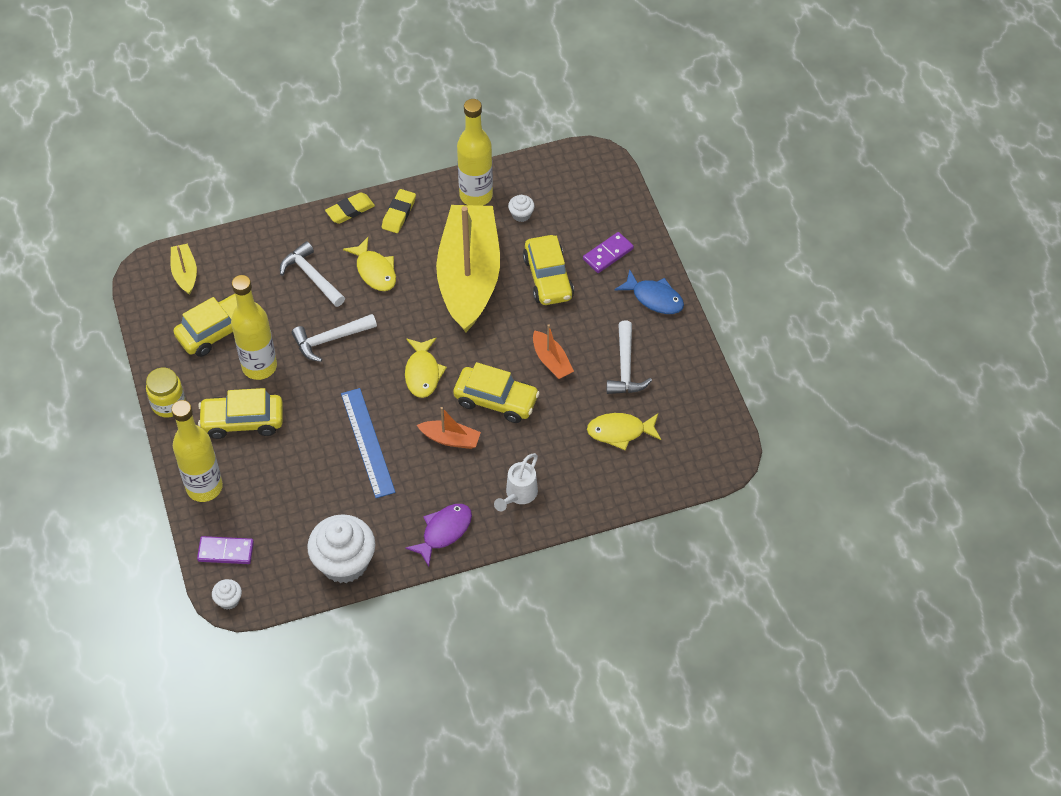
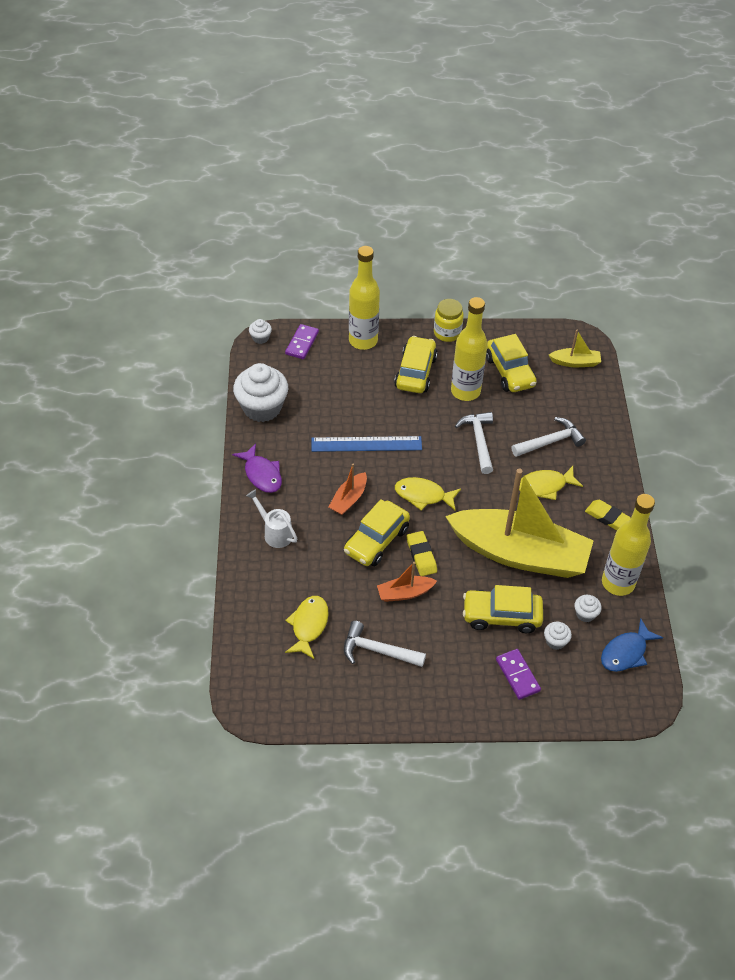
camera: 105 degrees right, 5 degrees down
(350, 210) = (619, 483): yellow eraser -> yellow eraser (421, 555)
(560, 232) = (555, 641): none -> white cupcake
(654, 298) = (452, 700): blue fish -> blue fish (626, 652)

